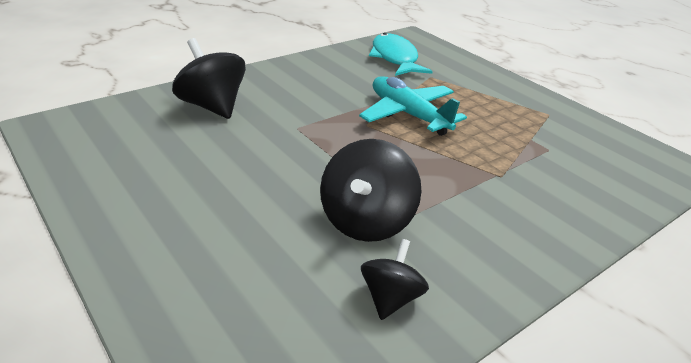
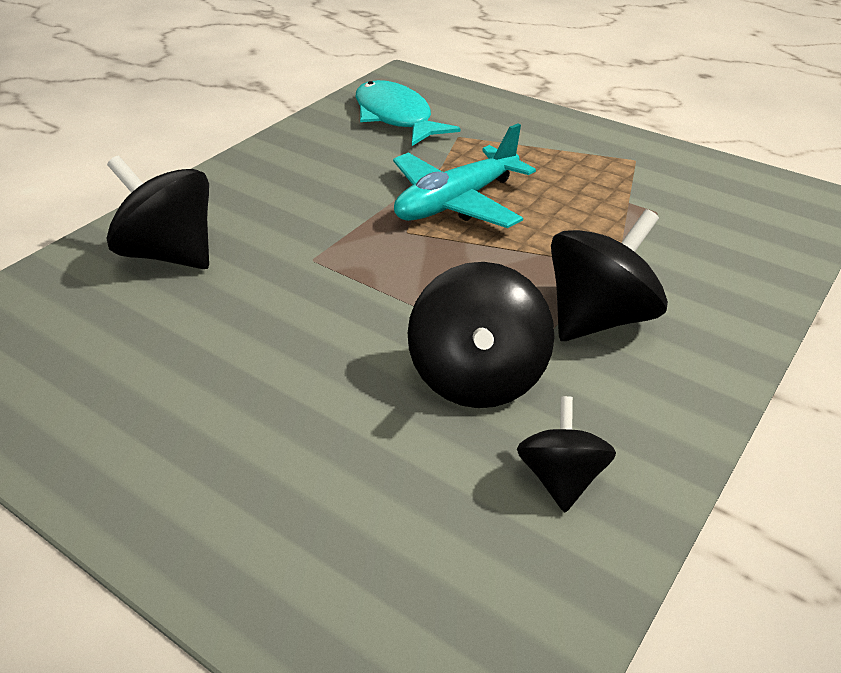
camera: 15 degrees left, 5 degrees up
(408, 115) = (456, 202): turquoise plane -> turquoise plane turned 75 degrees counterclockwise
(471, 205) = (598, 318): none -> black spinning top

